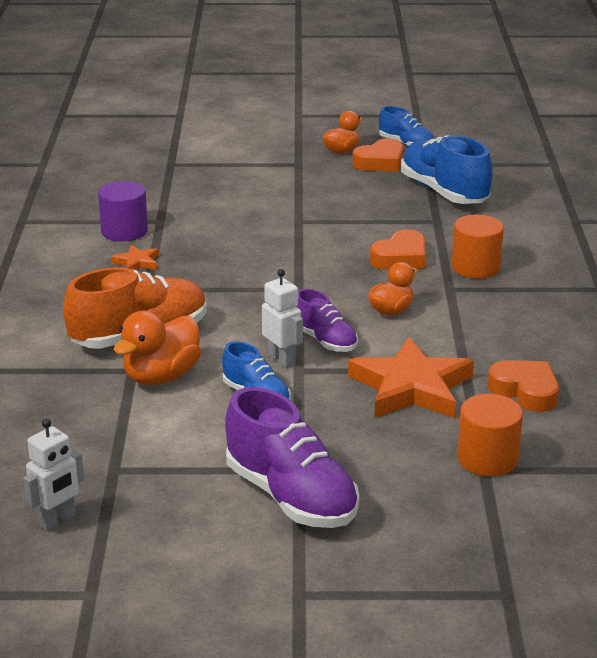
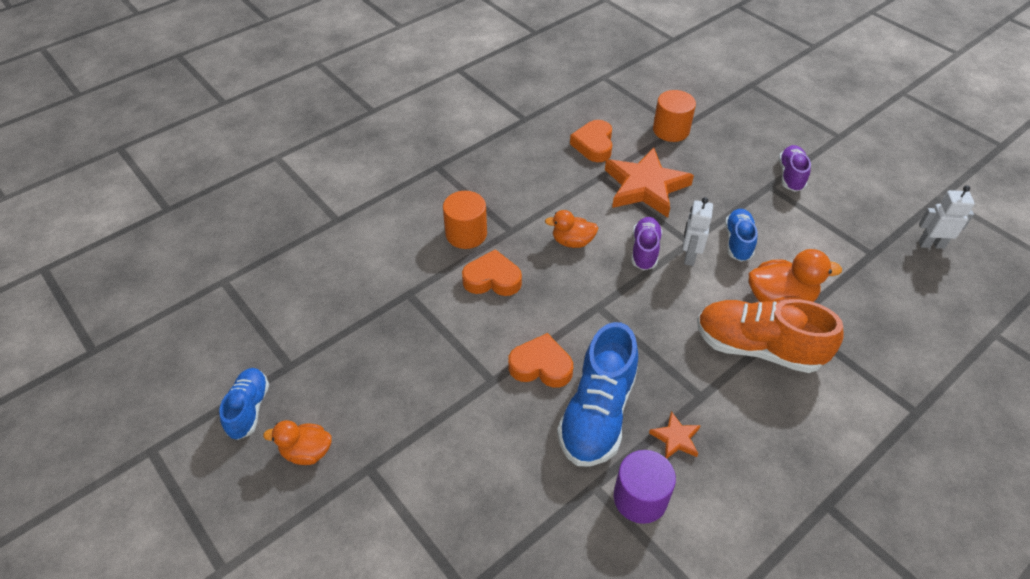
camera: 130 degrees left, 20 degrees up
(291, 497) = (791, 176): purple shoe -> purple shoe, size x0.57
(380, 162) = (312, 402): orange heart -> orange heart (541, 366)
(444, 192) = (346, 319): blue shoe -> blue shoe (597, 413)

